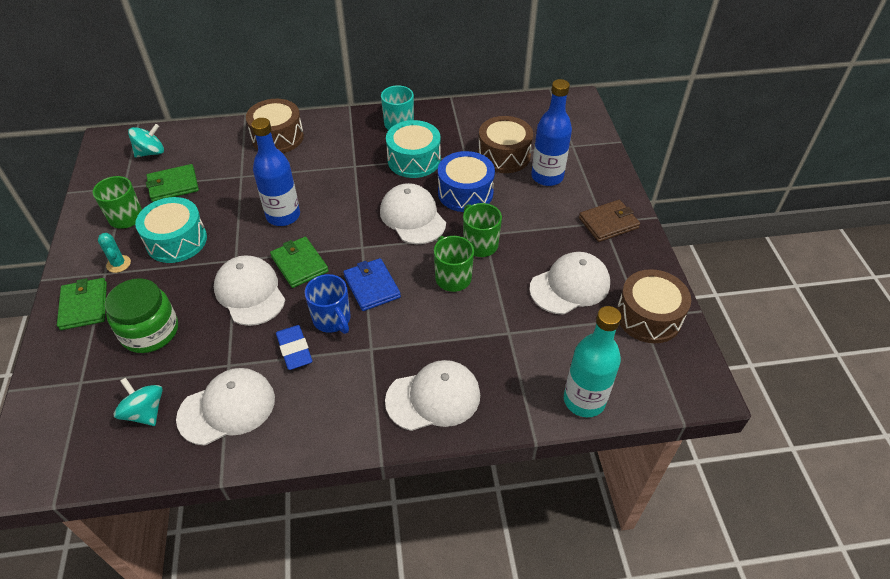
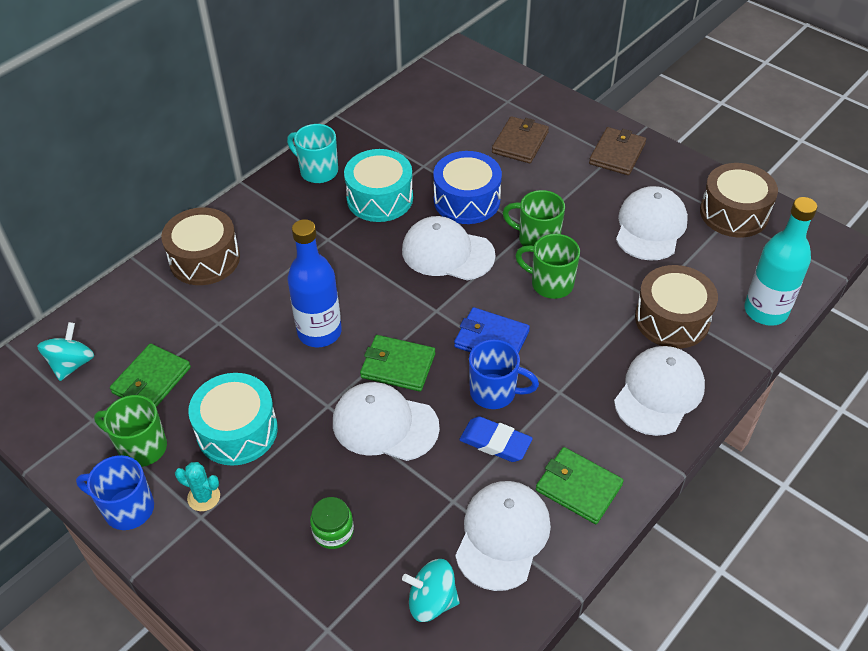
camera: 40 degrees left, 0 degrees up
(81, 243) = (127, 508): none -> blue mug
(84, 306) = (224, 563): green wallet -> green wallet (578, 487)
(150, 331) = (333, 531): green jar -> green jar, size x0.55
(504, 155) = (458, 145): brown drum -> brown drum (672, 319)
(547, 177) = (520, 143): blue bottle -> brown wallet

